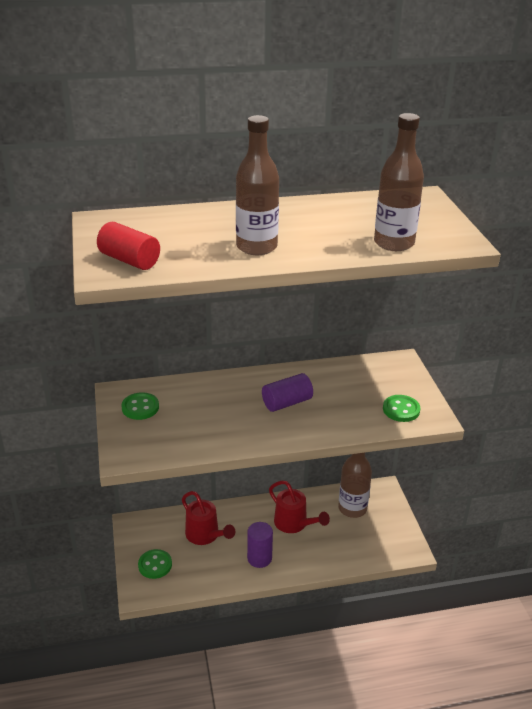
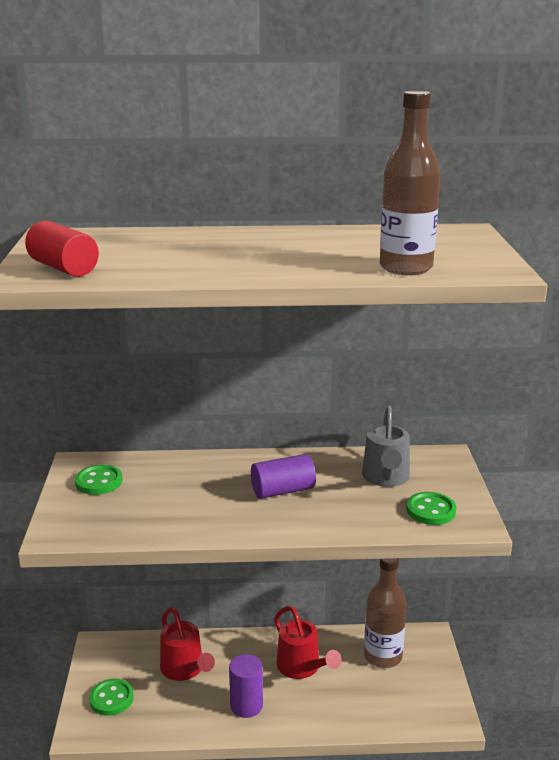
camera: 10 degrees right, 10 degrees down
(256, 247) = (227, 264): brown bottle -> none
(361, 385) = (386, 478): none -> grey watering can

